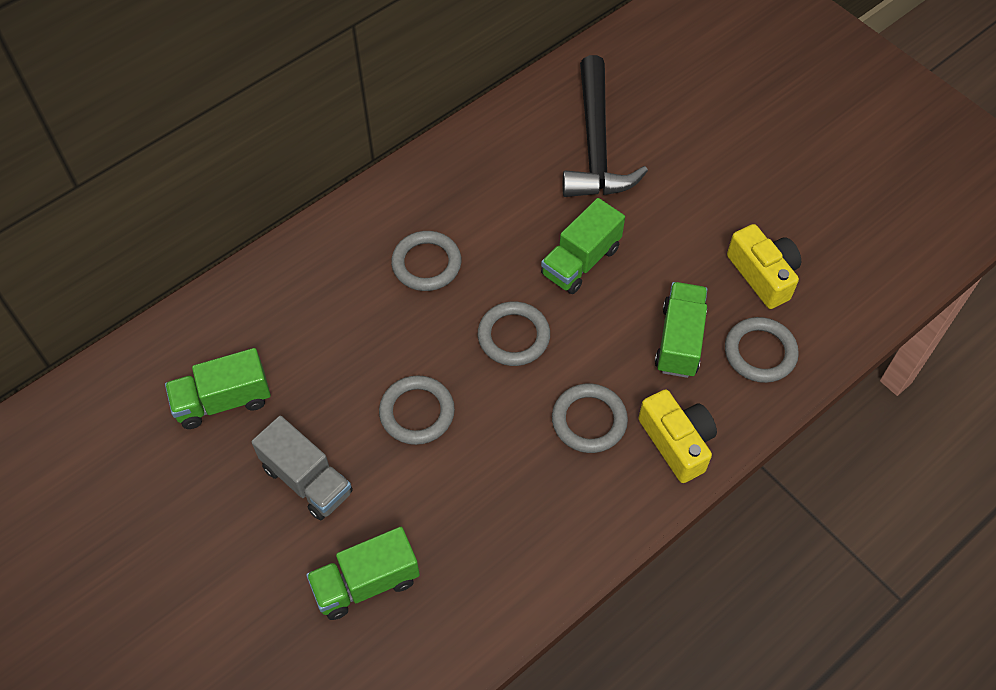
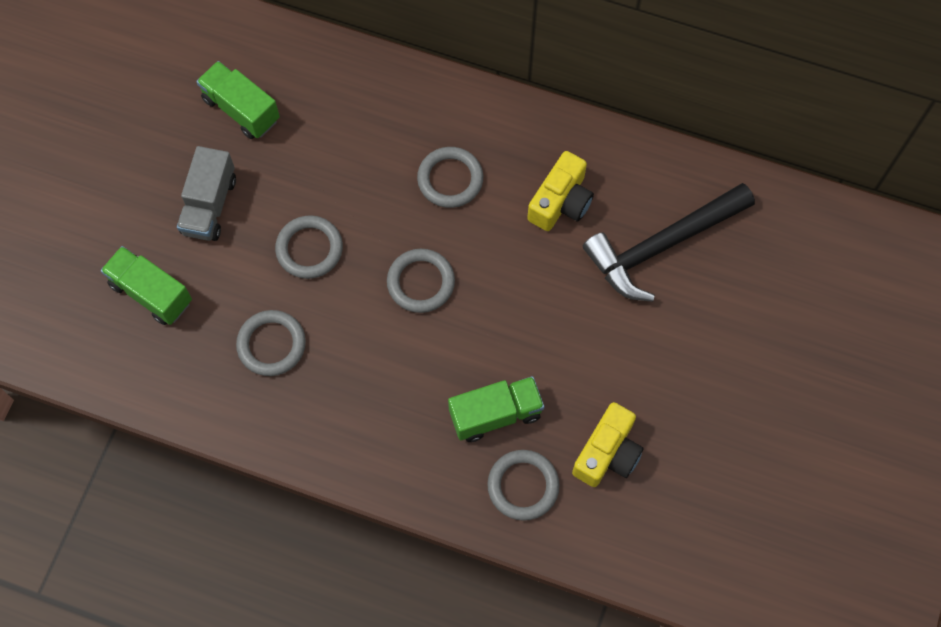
camera: 60 degrees right, 10 degrees up
(580, 261) = (527, 296): green truck -> none
(589, 420) = (376, 380): grey ring -> grey ring (271, 344)
(677, 442) = (395, 458): yellow camera -> yellow camera (561, 202)

